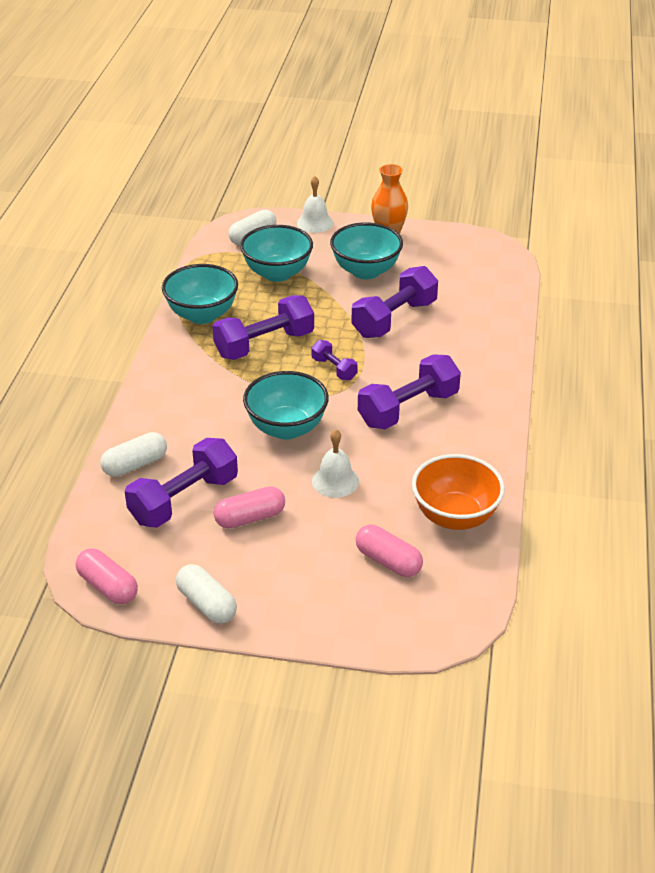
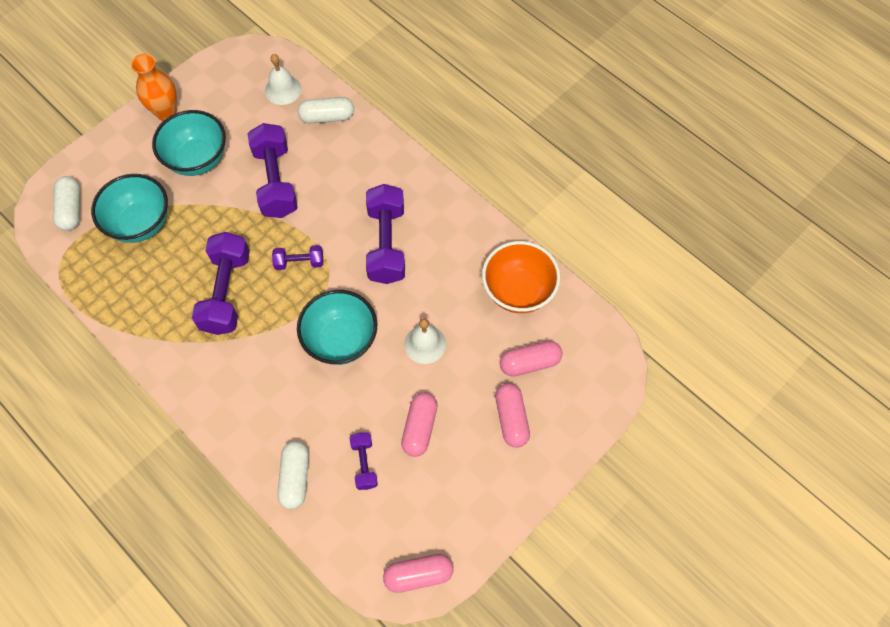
camera: 55 degrees left, 25 degrees up
(184, 499) = (364, 464): purple dumbbell -> purple dumbbell, size x0.52
(202, 315) = (145, 315): turquoise bowl -> none
(207, 604) = (486, 512): white capsule -> white capsule (327, 117)
(315, 223) = (96, 151): white bell -> white bell (283, 90)
(317, 576) = (511, 418): none -> pink capsule

